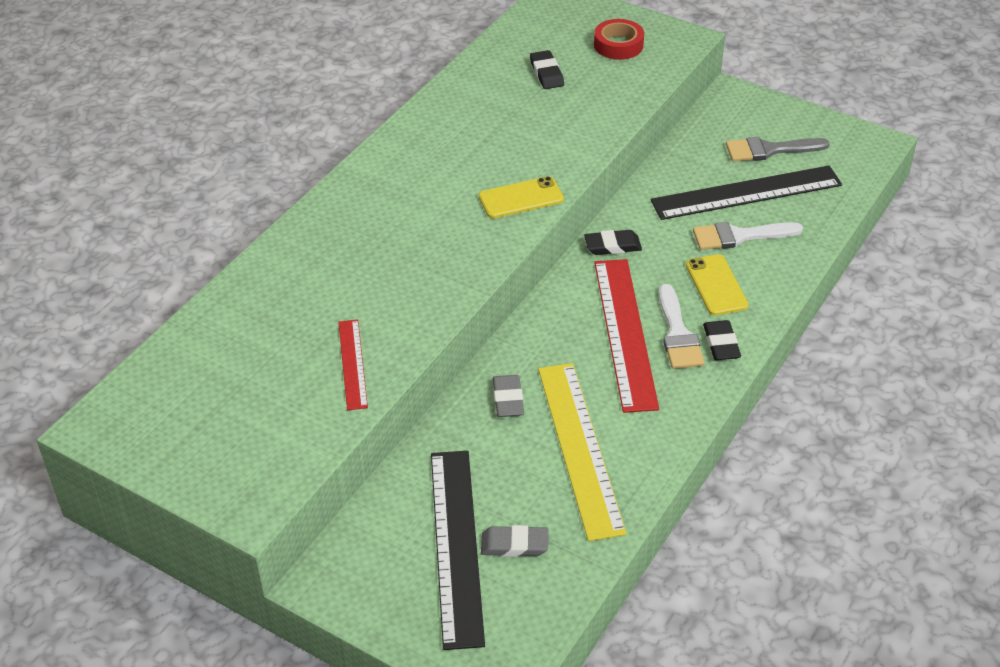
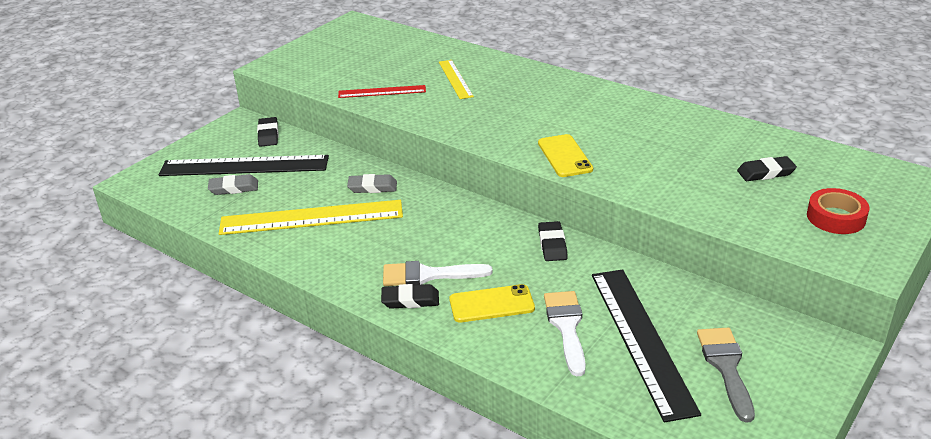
camera: 95 degrees right, 10 degrees down
(321, 294) = (455, 79): none -> yellow ruler
(366, 535) = (268, 135): none -> black eraser
(514, 545) = (234, 188): grey eraser -> grey eraser turned 75 degrees clockwise
(624, 333) = (435, 245): red ruler -> none

